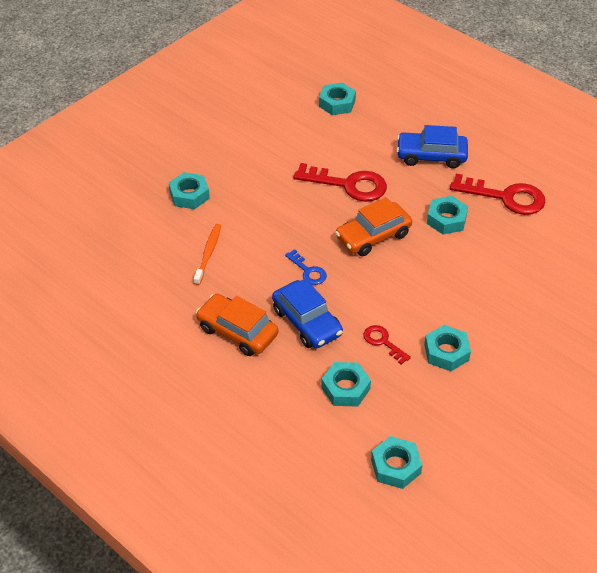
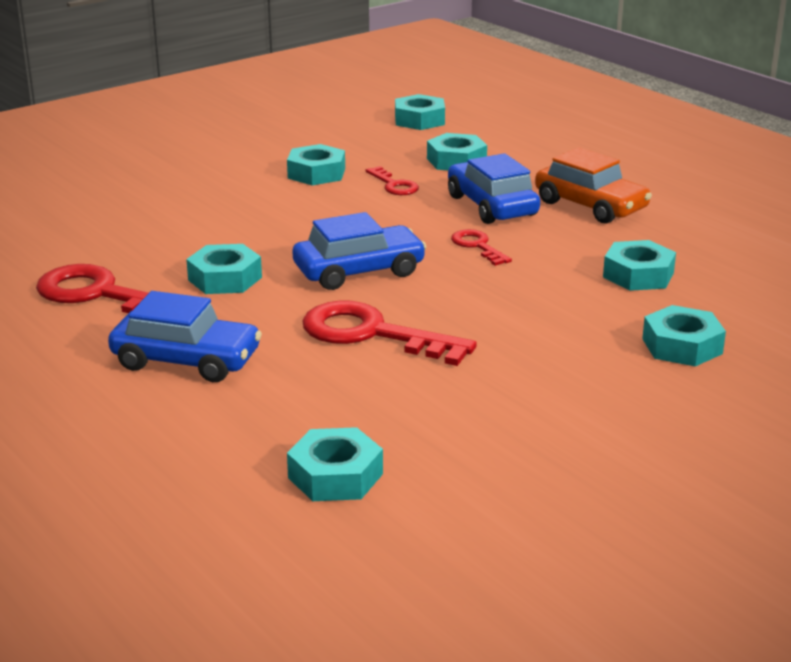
camera: 170 degrees left, 20 degrees down
(208, 253) = (638, 275): orange toothbrush -> turquoise nut
(308, 271) = (477, 246): blue key -> red key
(373, 236) = (359, 271): orange car -> blue car

